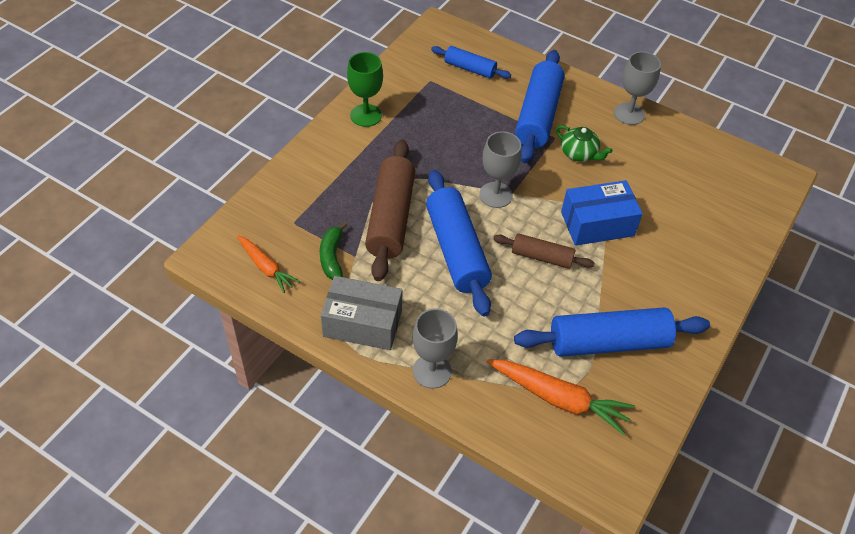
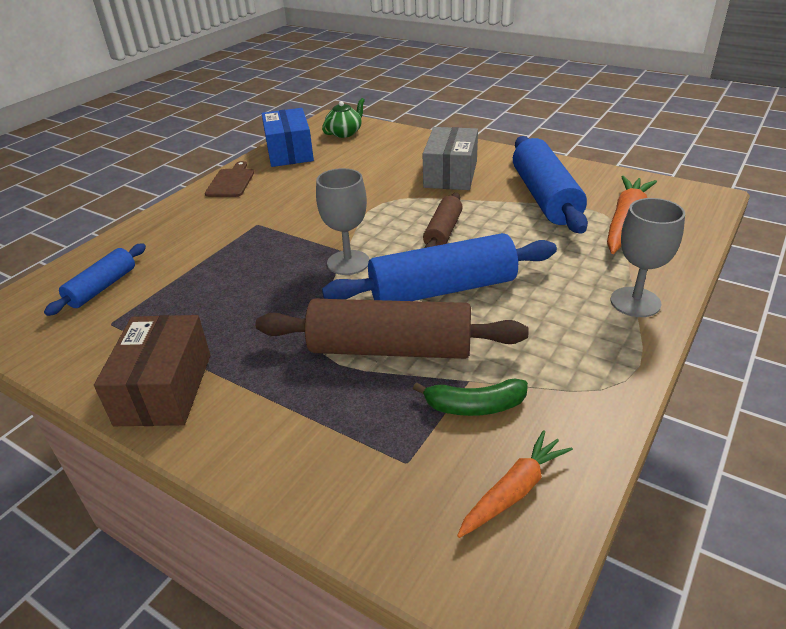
camera: 85 degrees left, 15 degrees down
(362, 323) = (588, 365): grey box -> grey box (451, 174)
(366, 115) = (164, 389): green goblet -> brown box
(538, 115) = (216, 235): blue rolling pin -> none
(579, 154) = (286, 210): green teapot -> green teapot (345, 133)
(597, 224) = (391, 201): blue box -> blue box (289, 152)
(629, 114) = (231, 182): grey goblet -> brown cutting board

